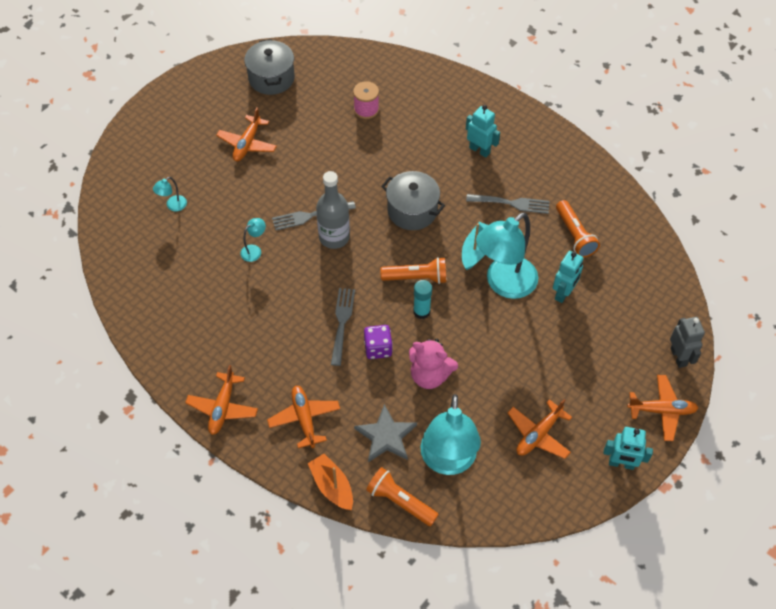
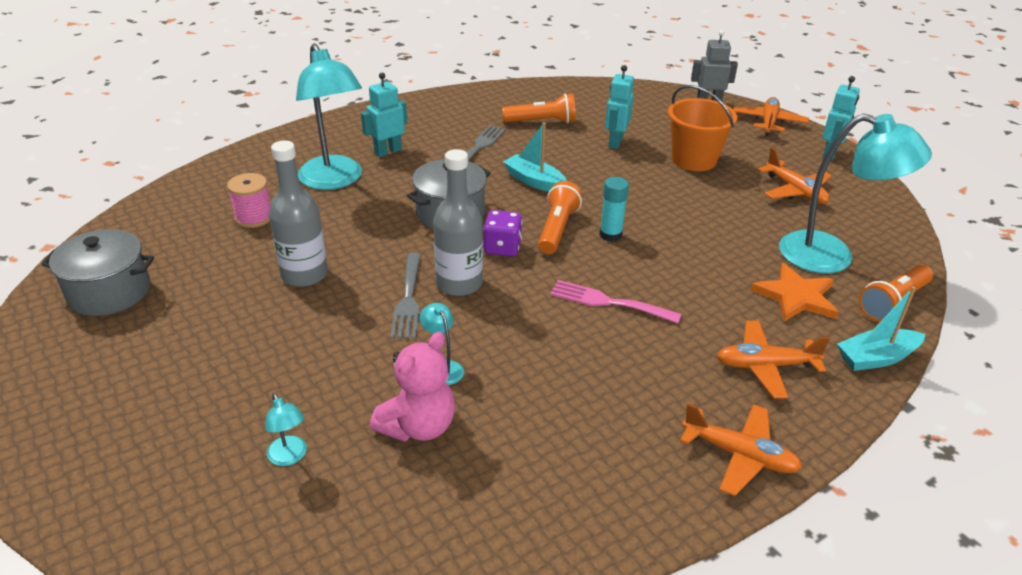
camera: 75 degrees left, 20 degrees down
(247, 144) = (221, 340): orange plane -> none
(316, 157) = (304, 275): none -> grey bottle
(332, 486) = (876, 358): orange boat -> turquoise boat
(342, 322) = (608, 302): grey fork -> pink fork
(378, 348) = (658, 279): purple dice -> purple dice (502, 247)
(386, 436) = (796, 296): grey star -> orange star
(430, 375) = (707, 246): pink teddy bear -> pink teddy bear (418, 426)
(504, 284) = (590, 173): turquoise lamp -> turquoise lamp (334, 180)
(559, 355) = (694, 160): none -> orange bucket
(563, 293) = (615, 142): turquoise robot -> turquoise robot turned 120 degrees counterclockwise

